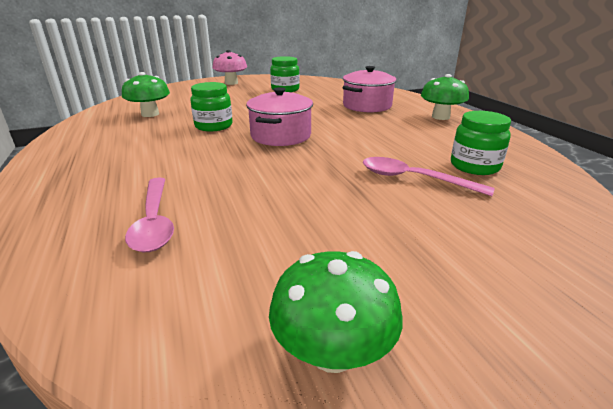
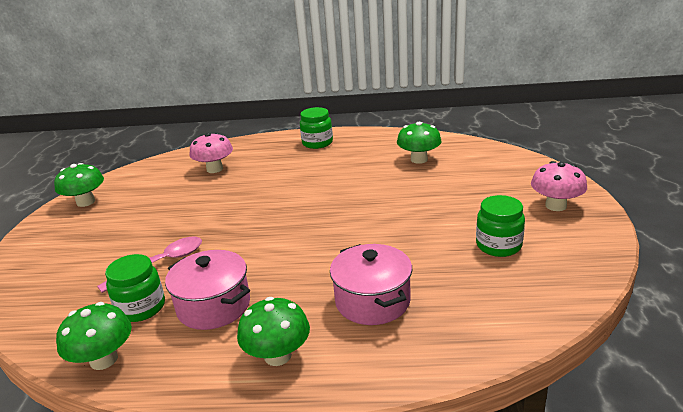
camera: 115 degrees right, 0 degrees up
(154, 222) = (214, 169): pink spoon -> pink mushroom
(213, 126) = (360, 188): green jar -> green jar (317, 143)
(281, 136) = (306, 218): pink pot -> pink pot (214, 306)
(535, 160) = (104, 359): none -> green mushroom

